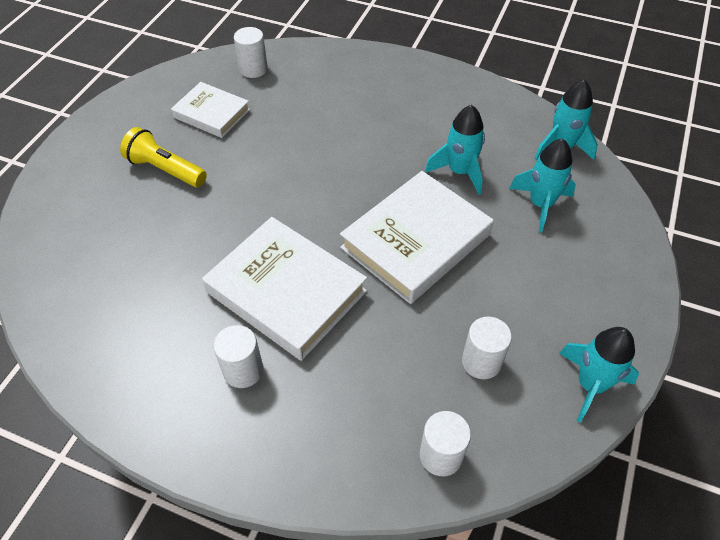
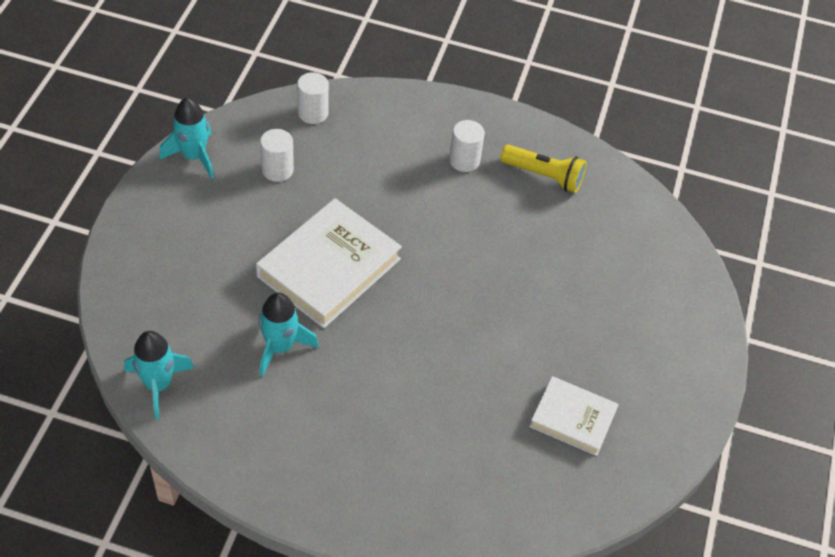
camera: 170 degrees right, 0 degrees up
(165, 169) = (596, 339): yellow flashlight -> yellow flashlight (544, 176)
(253, 69) = (543, 497): white cylinder -> none
(286, 292) = (442, 219): white book -> none
(540, 204) = (199, 310): turquoise rocket -> none

